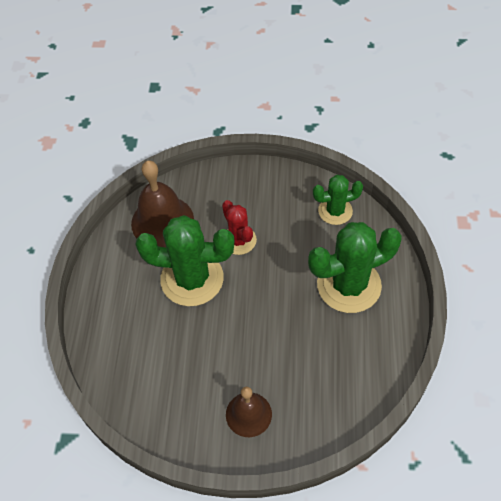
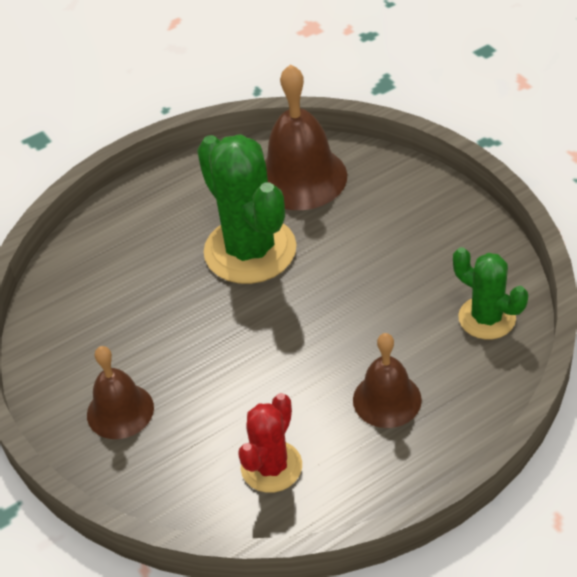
camera: 55 degrees right, 10 degrees down
(239, 240) = (344, 256): red cactus -> red cactus (271, 467)
(349, 285) = (387, 399): green cactus -> brown bell

